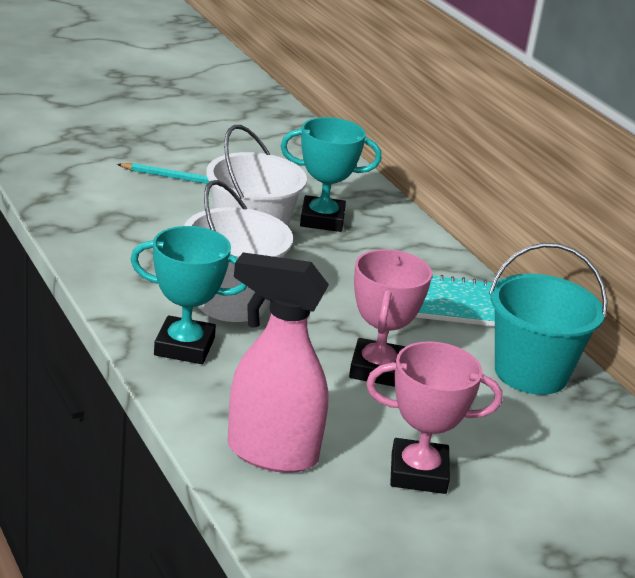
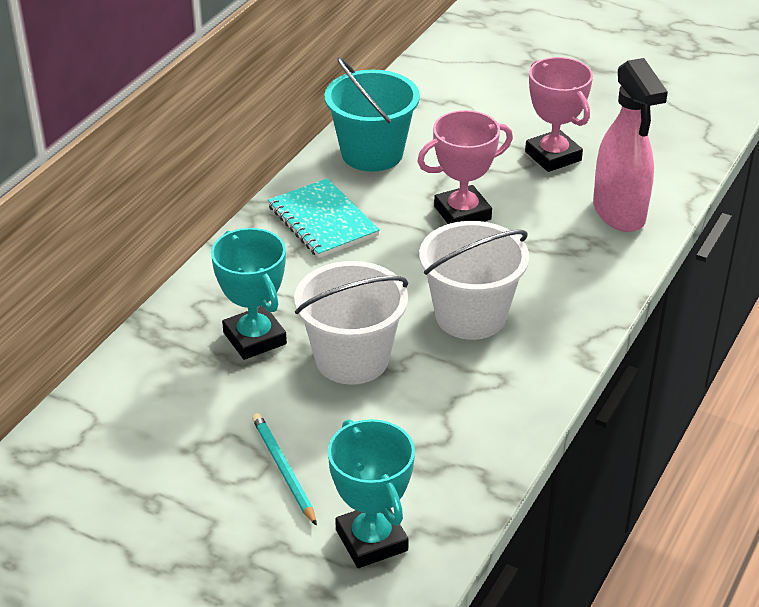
camera: 120 degrees left, 10 degrees up
(184, 347) = (563, 306): turquoise trophy -> turquoise trophy (372, 540)

